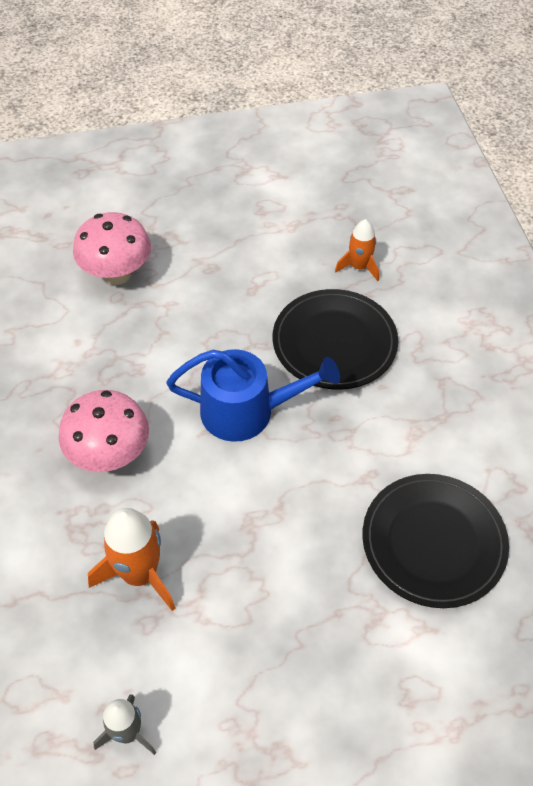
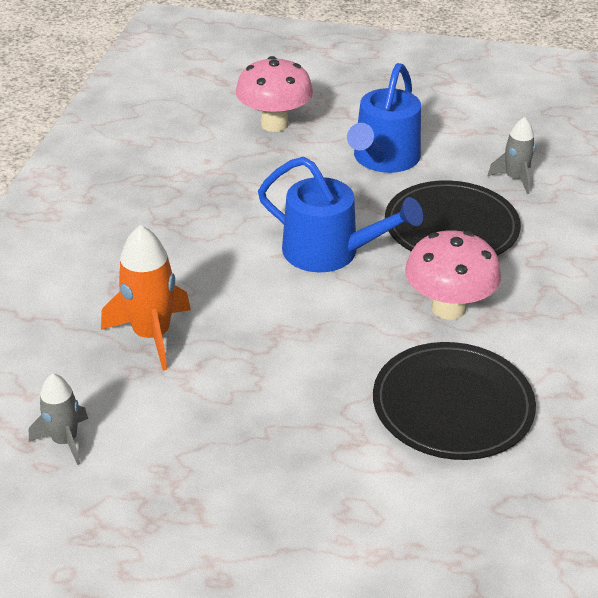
camera: 25 degrees right, 15 degrees down
(110, 455) = (182, 245): pink mushroom -> pink mushroom (448, 308)
(237, 283) = (383, 159): none -> blue watering can
(359, 267) = (515, 178): orange rocket -> grey rocket

